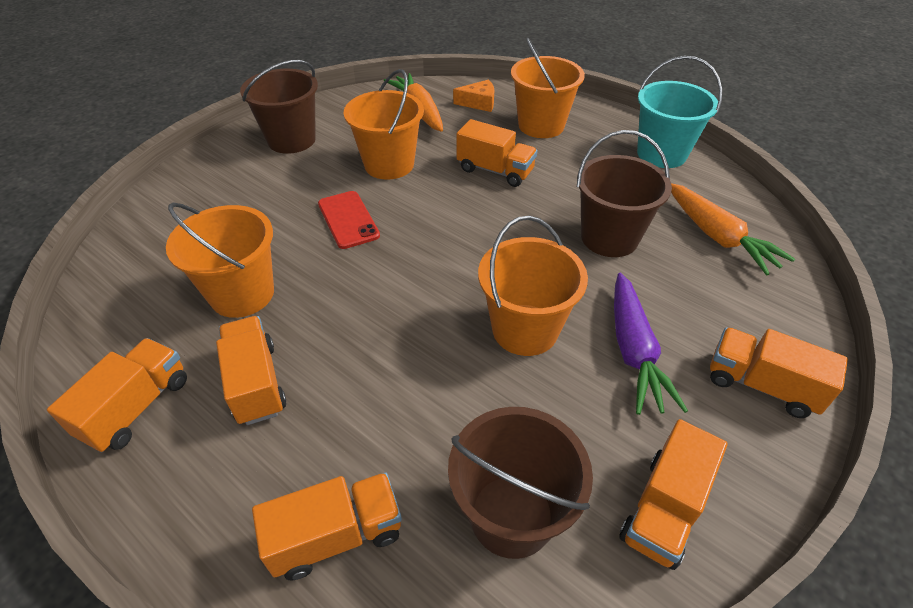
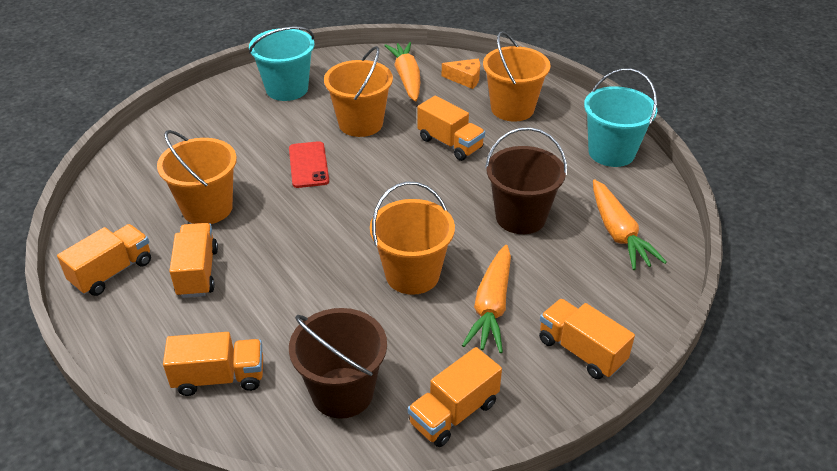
camera: 15 degrees right, 5 degrees down
(291, 140) = (287, 89): brown bucket -> turquoise bucket
(634, 351) = (491, 307): purple carrot -> orange carrot

